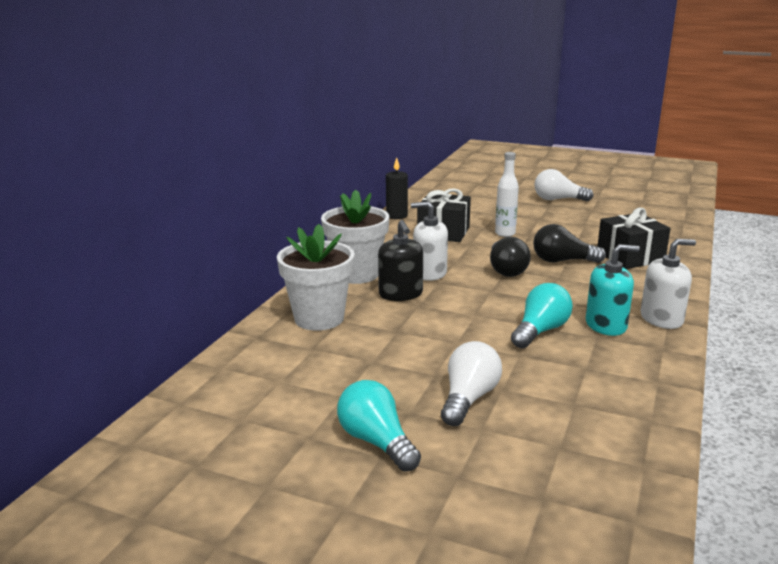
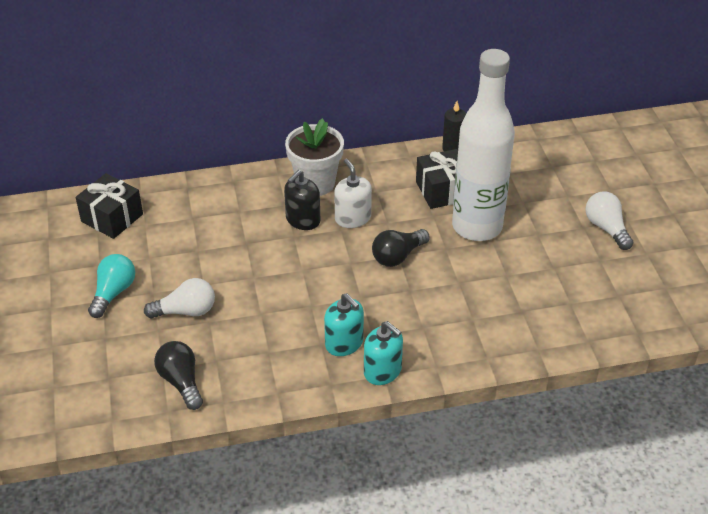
camera: 55 degrees right, 20 degrees up
(319, 318) = (233, 200): white flower pot -> none
(505, 233) = (477, 227): white bottle -> white bottle, size x2.45
(540, 331) = (305, 312): turquoise light bulb -> none
(562, 261) = (448, 281): black light bulb -> black light bulb (181, 382)
(630, 257) = (499, 320): black gift -> black gift (112, 218)
(661, 319) = (382, 371): white soap dispenser -> turquoise soap dispenser

